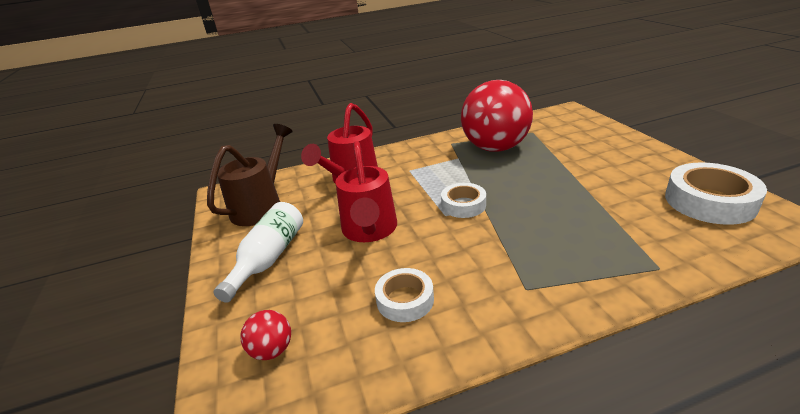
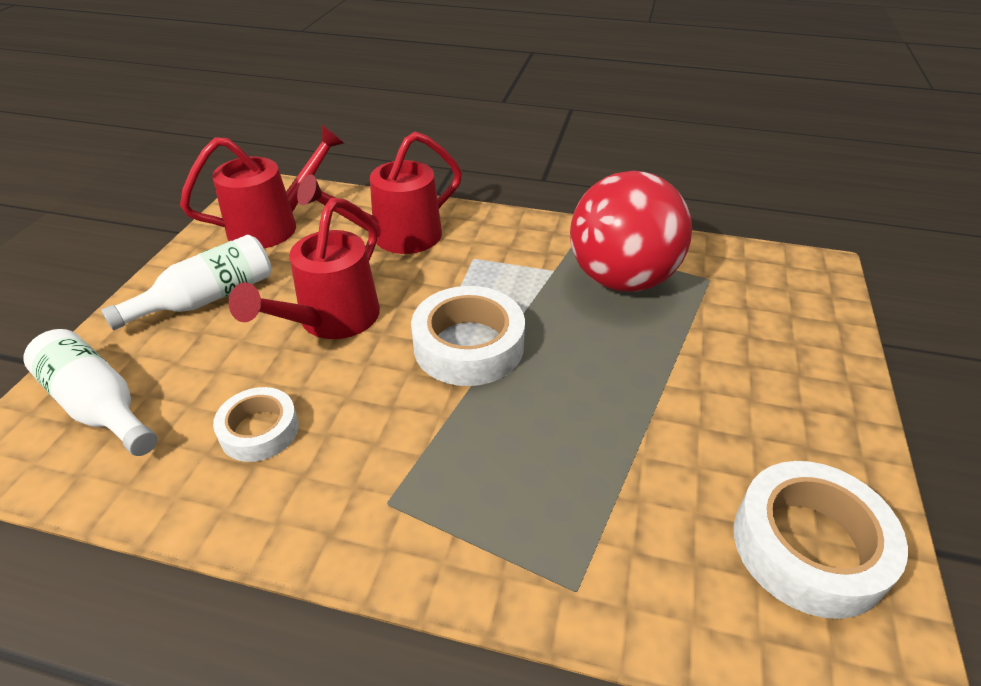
camera: 30 degrees right, 10 degrees up
(261, 206) = (273, 226): brown watering can -> red watering can
(272, 350) = (99, 406): red ball -> white bottle
(463, 205) = (468, 345): white tape -> white tape, size x1.64

